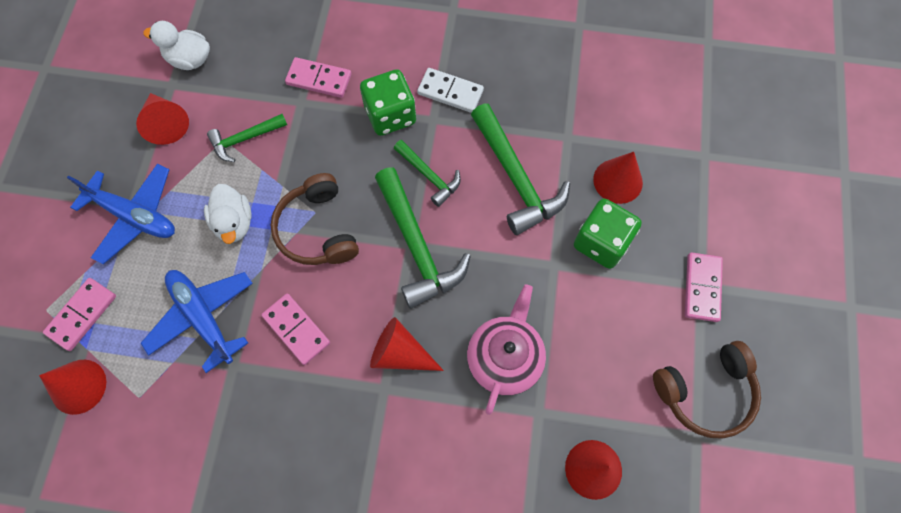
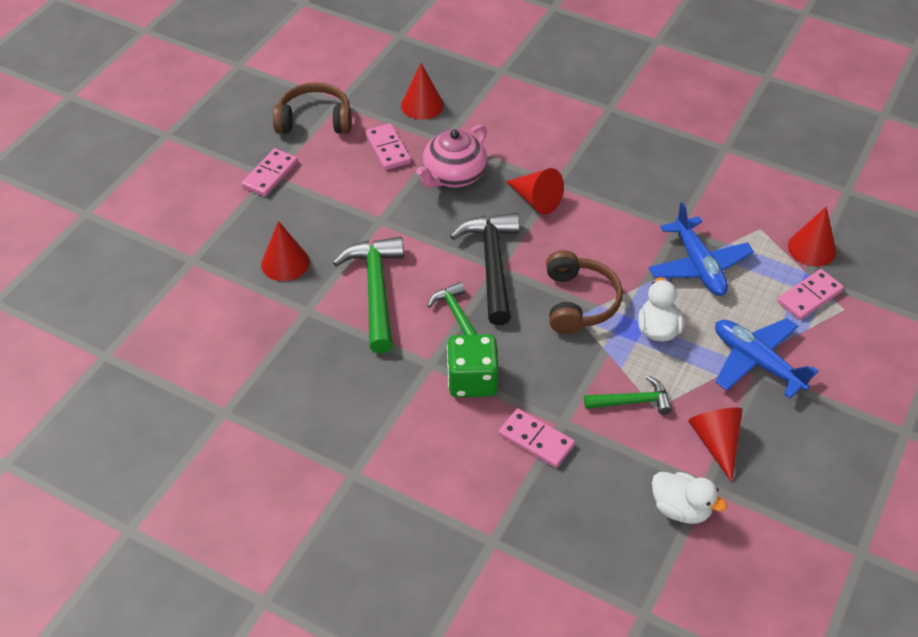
camera: 160 degrees left, 20 degrees down
(296, 329) = (618, 236): pink domino -> pink domino (388, 149)
(417, 246) = (492, 265): green hammer -> black hammer
(450, 92) = (400, 384): white domino -> none
(601, 242) = (330, 224): green dice -> none

